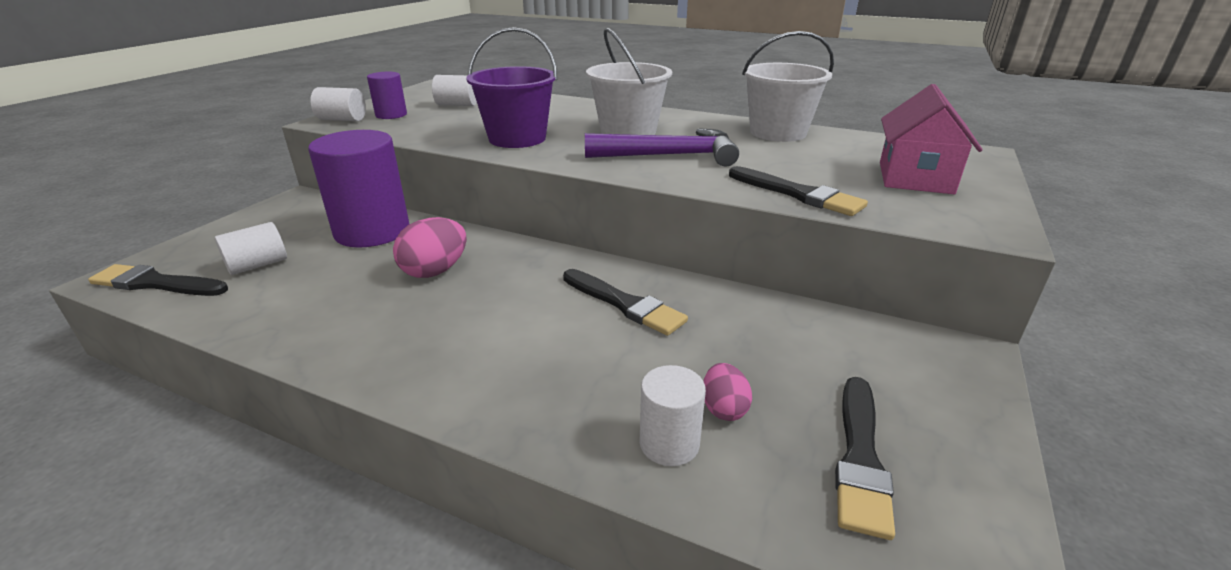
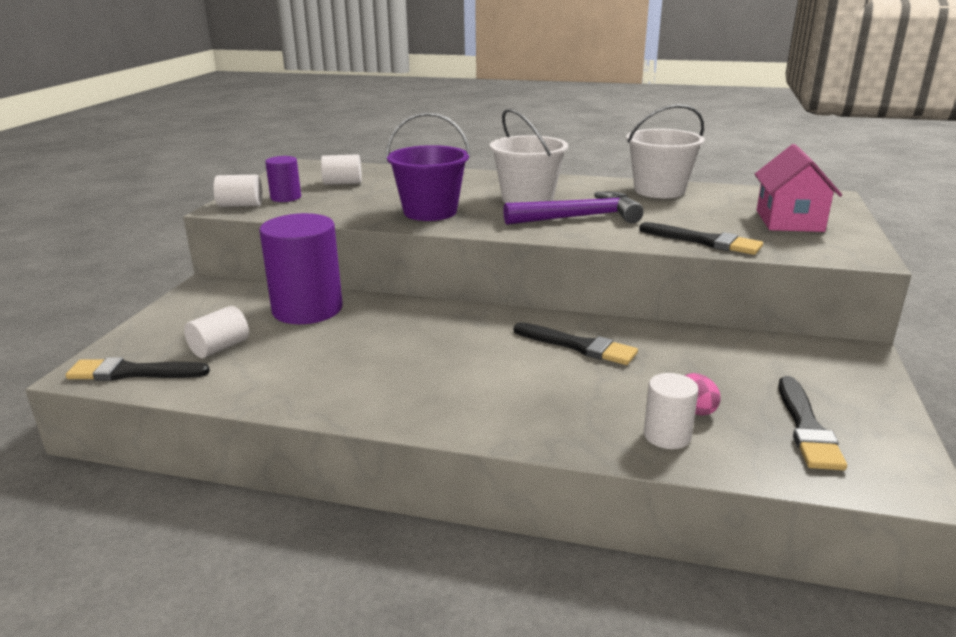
camera: 10 degrees left, 5 degrees down
(435, 271) = (394, 337): pink egg -> none

